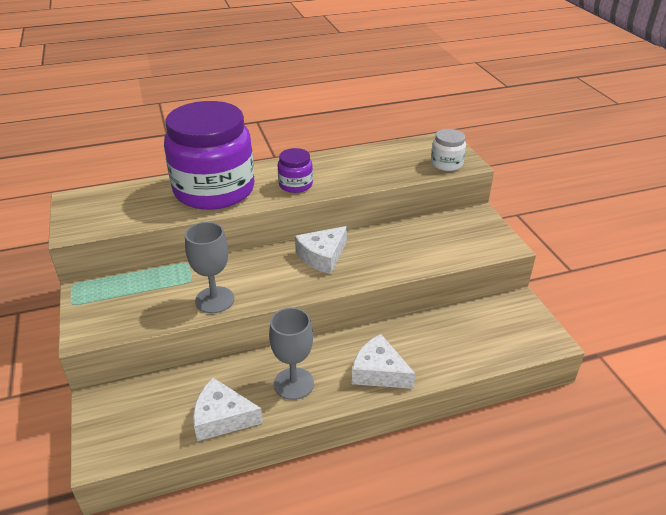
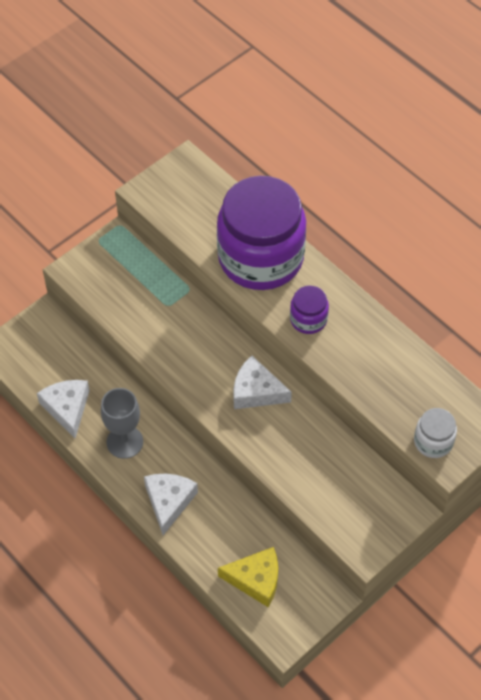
camera: 65 degrees right, 20 degrees up
(214, 300) = (153, 336): grey goblet -> none
(486, 339) = (255, 579): none -> yellow cheese

